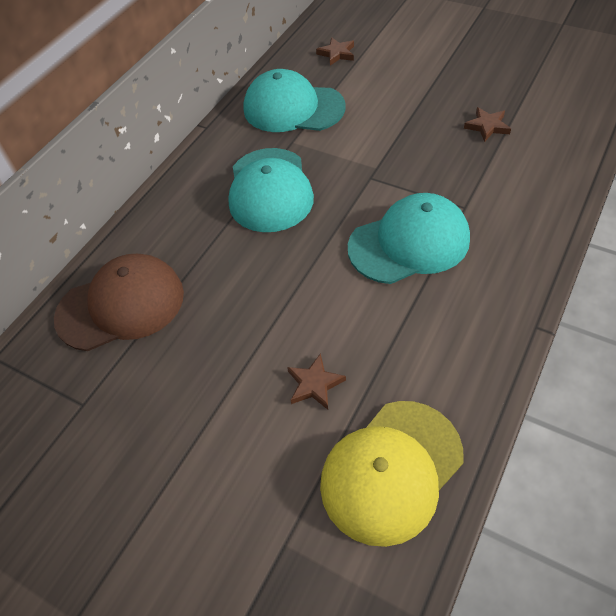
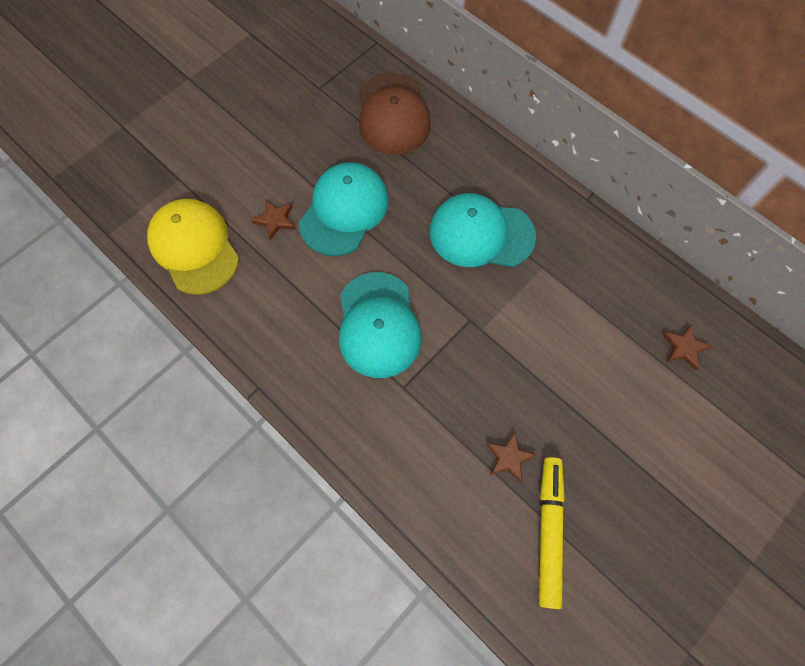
camera: 100 degrees right, 15 degrees up
(293, 108) = (595, 280): turquoise cap -> turquoise cap (344, 211)
(530, 95) = (549, 531): none -> yellow marker

